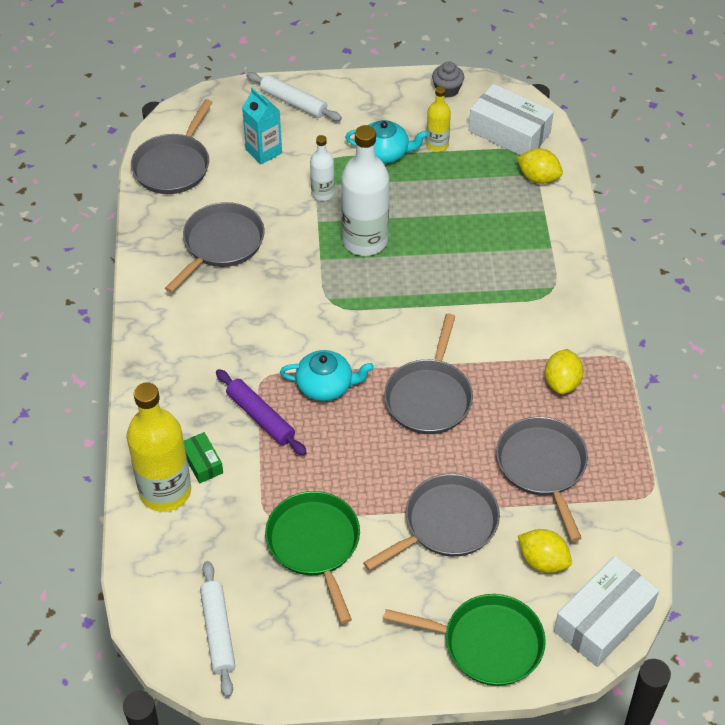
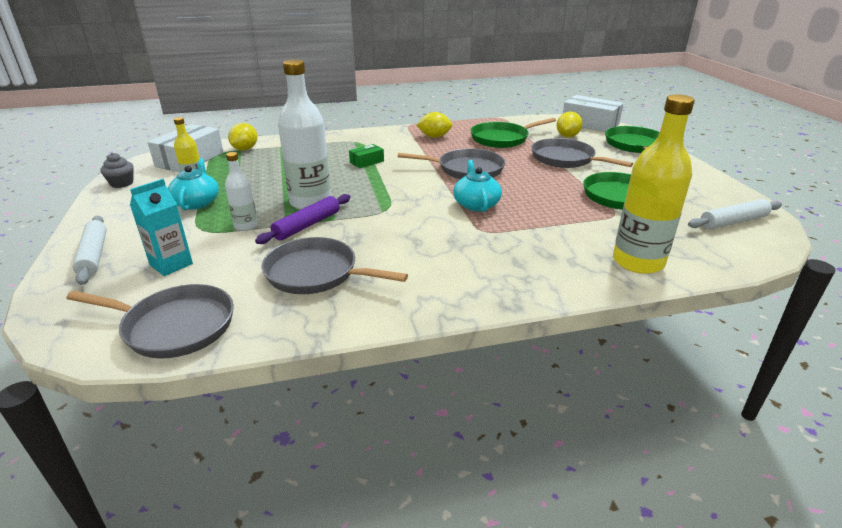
camera: 100 degrees left, 20 degrees down
(202, 462) = (592, 248): green box -> green box (367, 162)
(260, 417) = (525, 227): purple rolling pin -> purple rolling pin (307, 225)
(293, 102) = (94, 255): white rolling pin -> white rolling pin turned 45 degrees counterclockwise
(542, 466) = (502, 139): grey pan -> green pan

